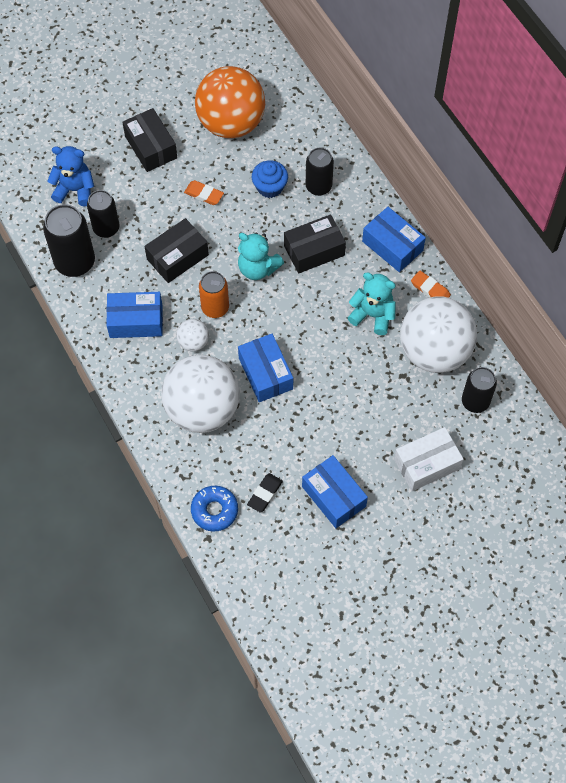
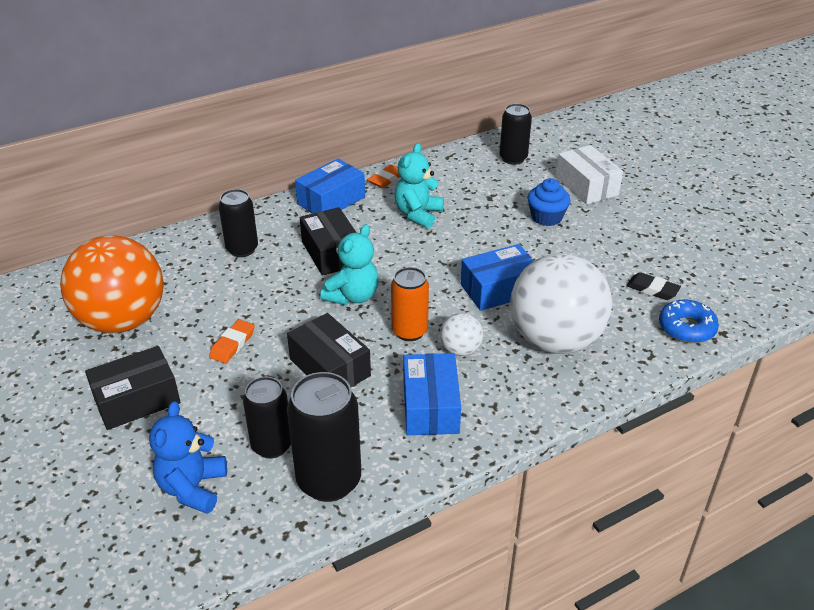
camera: 90 degrees left, 25 degrees down
(270, 187) = (234, 287): blue cupcake -> blue cupcake (546, 217)
(333, 496) = (639, 242): blue box -> none
(434, 351) = (459, 179): white ball -> none

